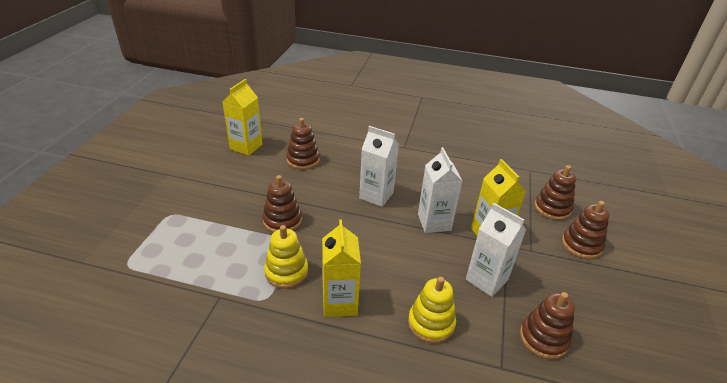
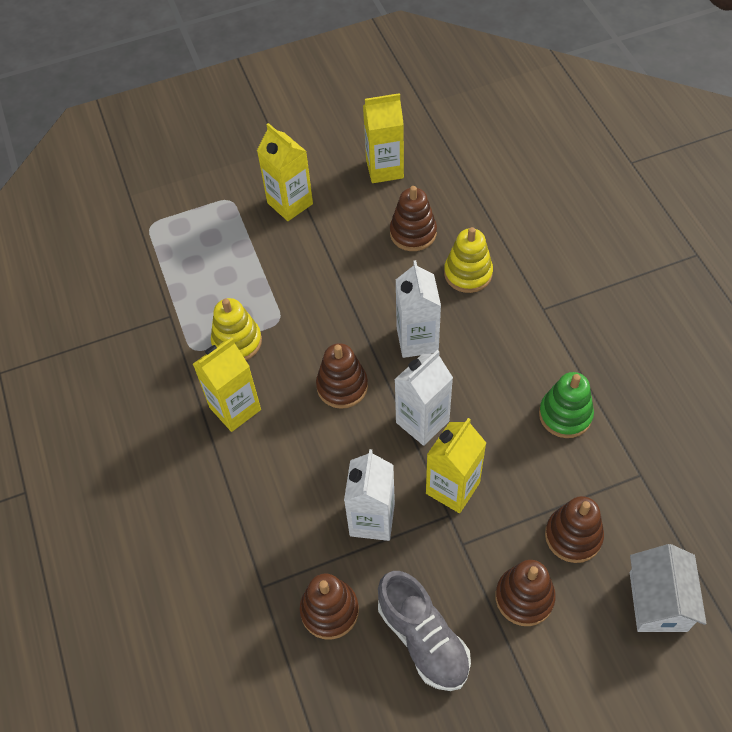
camera: 60 degrees right, 20 degrees up
(214, 191) = (290, 203): none -> yellow carton
(282, 220) = (300, 288): brown stacking toy -> brown stacking toy (342, 386)
(431, 323) = (269, 498): yellow stacking toy -> yellow stacking toy (468, 273)
(475, 173) = (565, 415): none -> green stacking toy
(589, 302) = (423, 639): none -> grey shoe
(608, 202) = (658, 601): none -> white house

